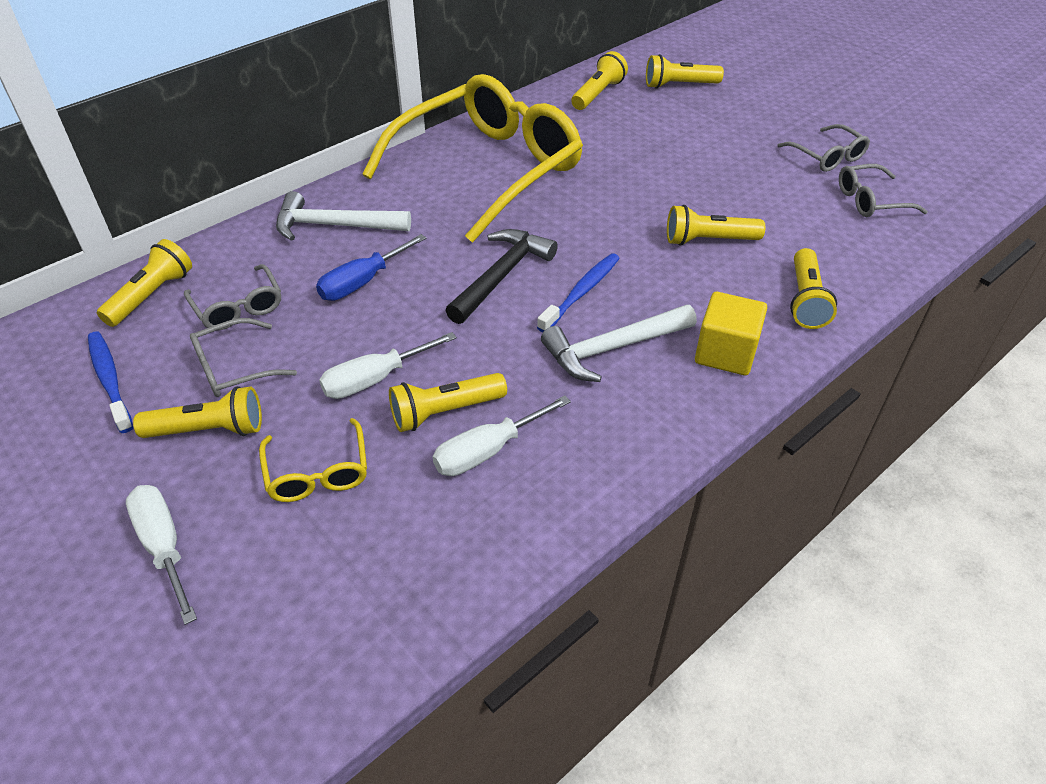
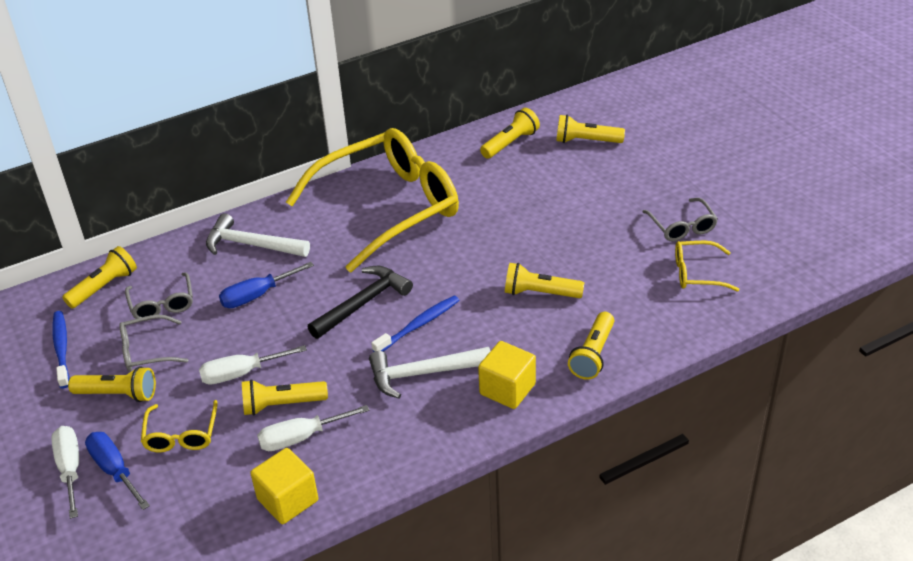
camera: 15 degrees right, 5 degrees down
(233, 537) = (115, 470): none -> blue screwdriver
(502, 540) = (288, 500): none -> yellow cube
(871, 200) = (697, 273): grey glasses -> yellow glasses

